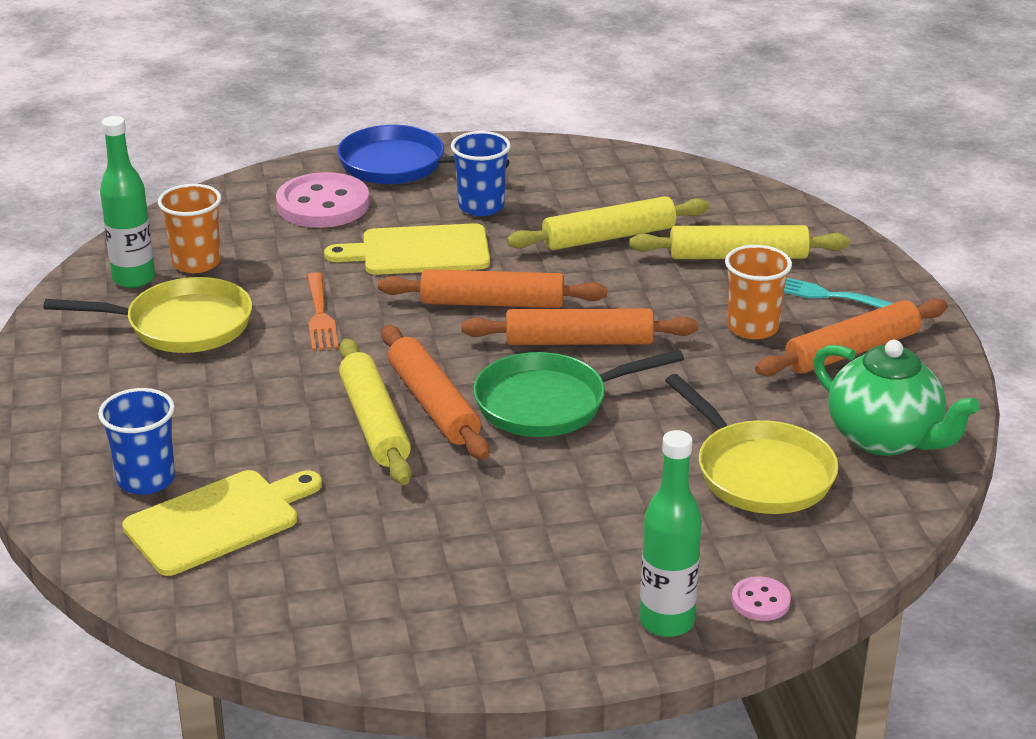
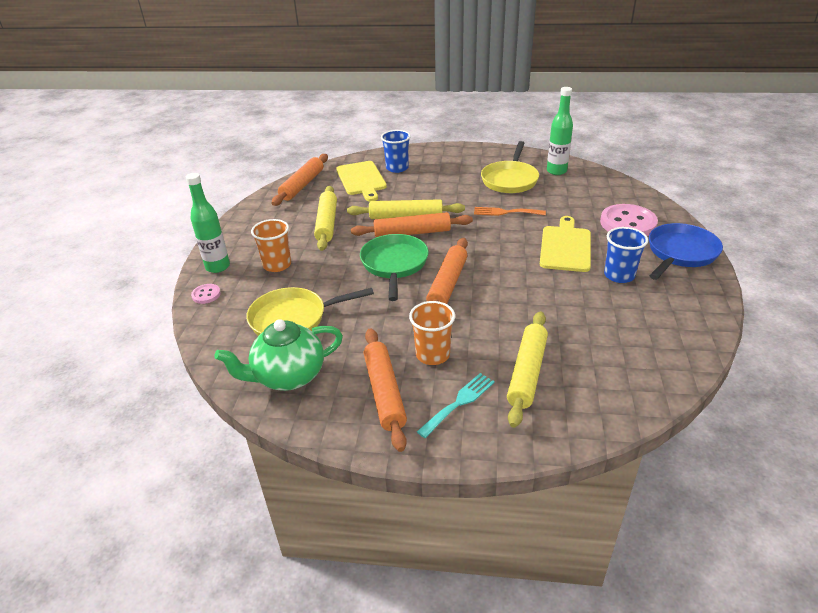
camera: 110 degrees right, 5 degrees up
(196, 263) = (568, 186): orange cup -> orange cup (277, 265)
(492, 303) = (500, 262): orange rolling pin -> orange rolling pin (302, 185)
(609, 237) = (568, 319): yellow rolling pin -> yellow rolling pin (327, 223)

